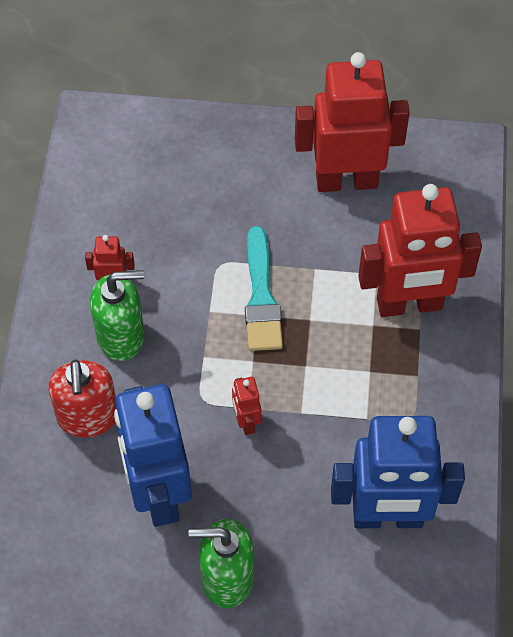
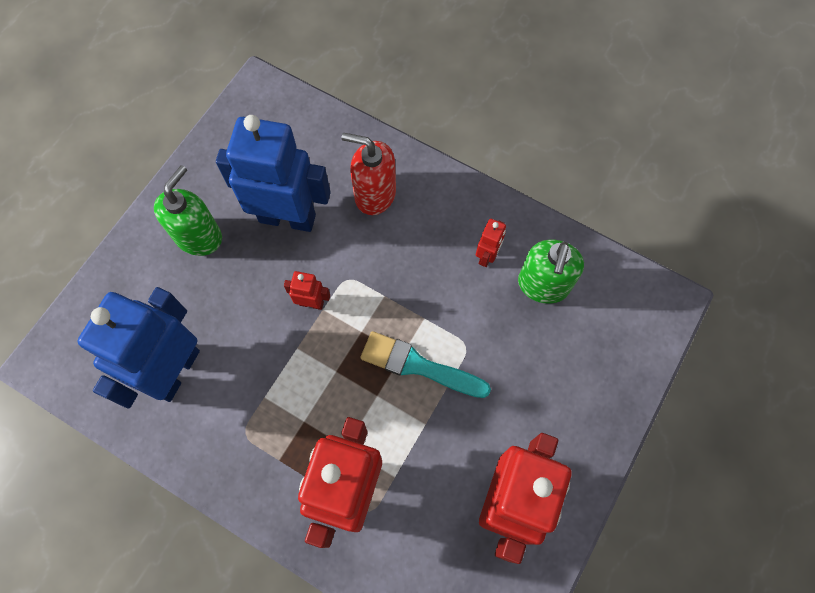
camera: 115 degrees right, 10 degrees up
(121, 336) = (433, 243): green soap dispenser -> green soap dispenser (543, 285)

